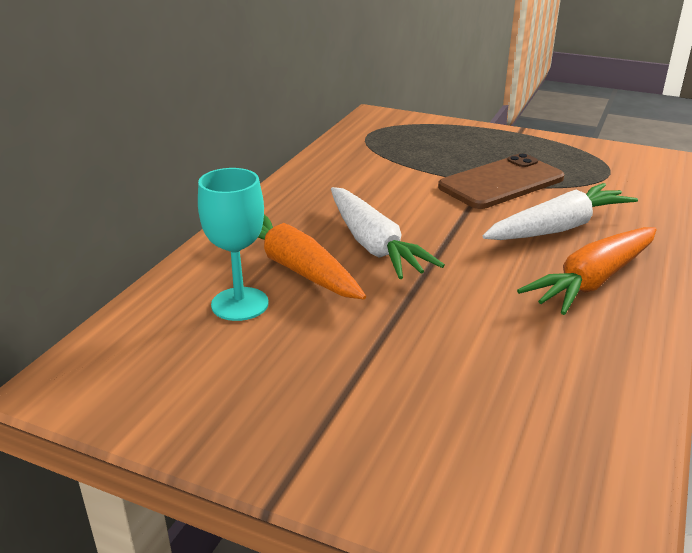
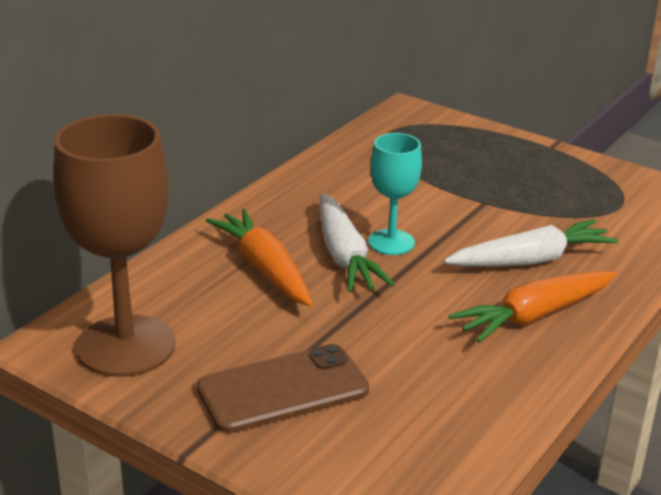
camera: 10 degrees right, 0 degrees up
(159, 373) = (126, 346): none -> brown goblet
(240, 304) = (206, 296): turquoise goblet -> turquoise goblet (391, 242)
(501, 183) = (500, 205): brown phone -> brown phone (283, 390)

